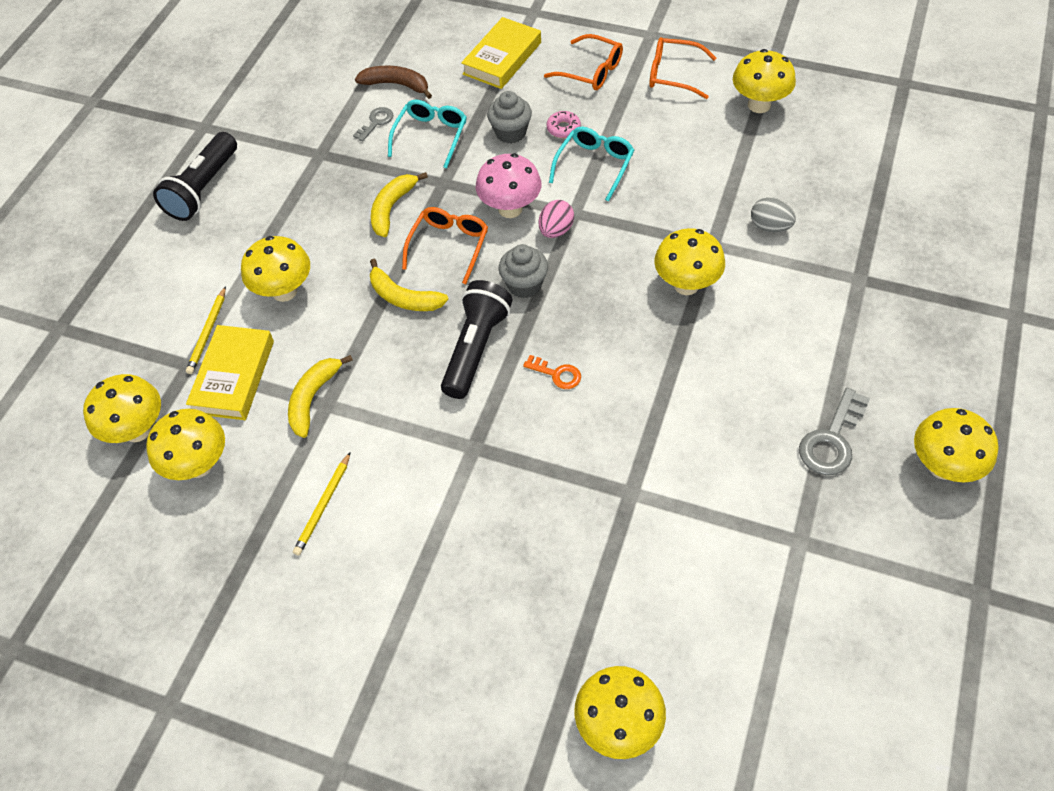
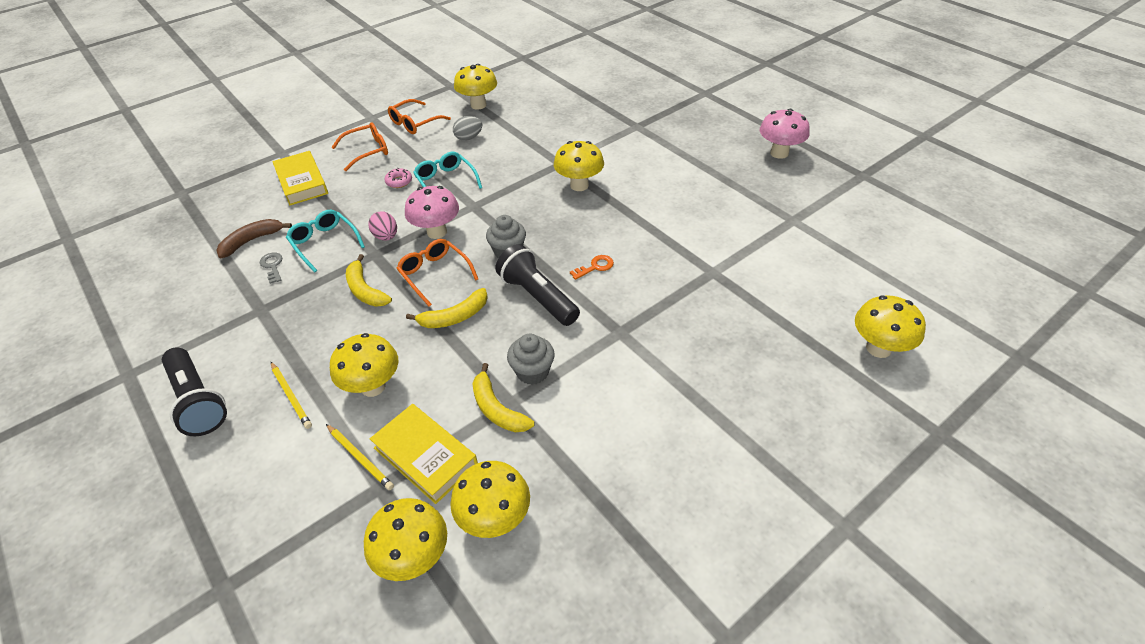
camera: 60 degrees left, 10 degrees down
(323, 505) = (604, 442): yellow pencil -> yellow pencil (291, 396)
(510, 132) = (372, 205): grey cupcake -> grey cupcake (532, 372)
(556, 230) = (479, 219): pink egg -> pink egg (386, 237)
(770, 226) = (570, 138): grey egg -> grey egg (469, 138)
(832, 439) = (734, 180): grey key -> none
(942, 466) = (779, 153): yellow mushroom -> pink mushroom

